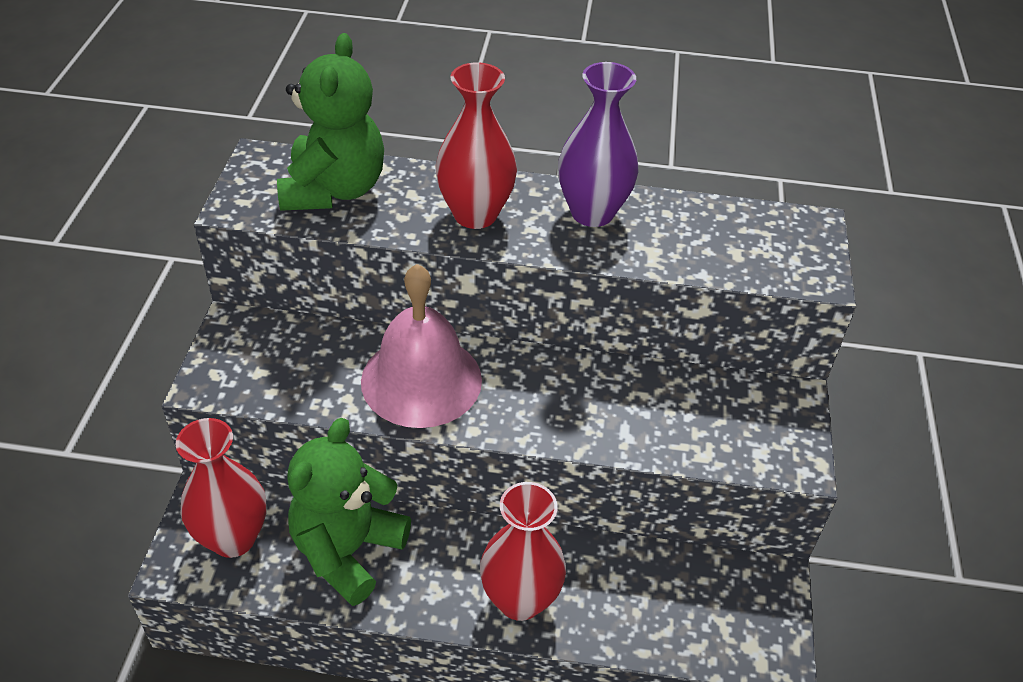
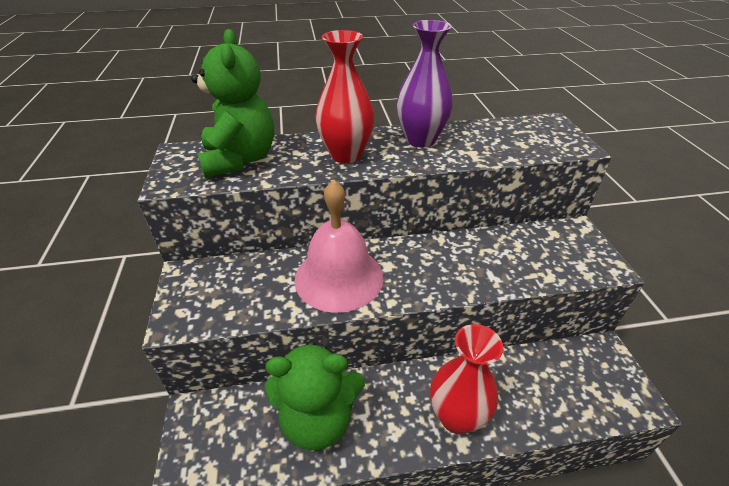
camera: 15 degrees left, 5 degrees down
(233, 538) = (225, 437): red vase -> none
(347, 551) = (317, 419): green teddy bear -> green teddy bear turned 105 degrees counterclockwise

